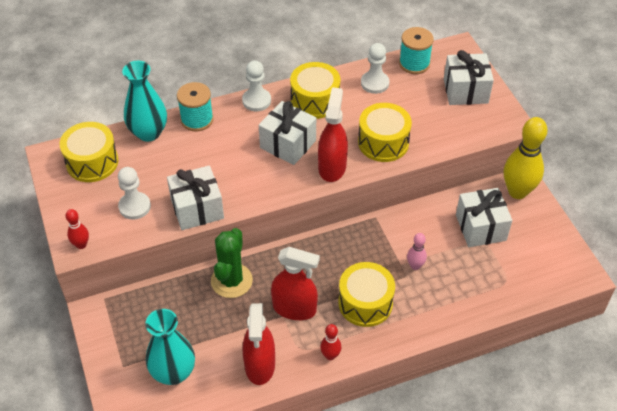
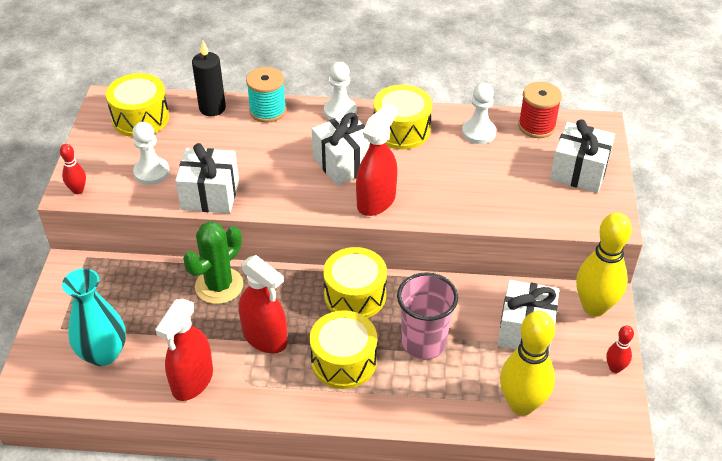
camera: 25 degrees right, 5 degrees down
(148, 133) = (212, 108): turquoise vase -> black candle
(330, 355) = (271, 400): red bowling pin -> red bowling pin (615, 368)
(383, 142) = (449, 195): yellow drum -> yellow drum (355, 295)
(414, 63) = (536, 126): turquoise spool -> red spool
(415, 266) = (423, 343): pink bowling pin -> pink cup
(509, 284) = (521, 404): none -> yellow bowling pin

